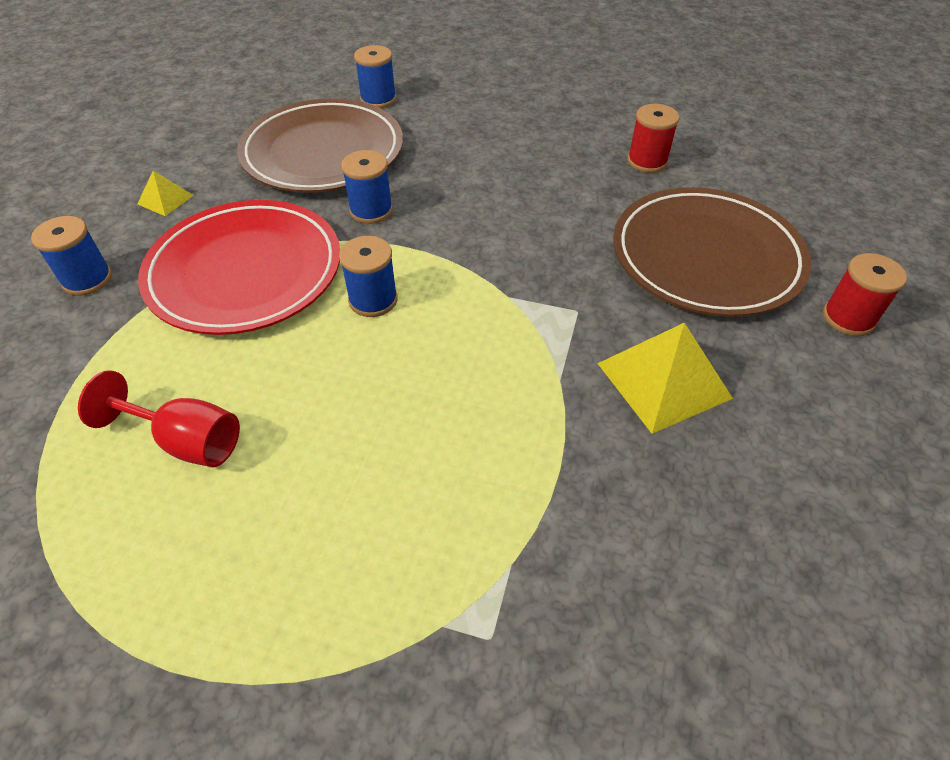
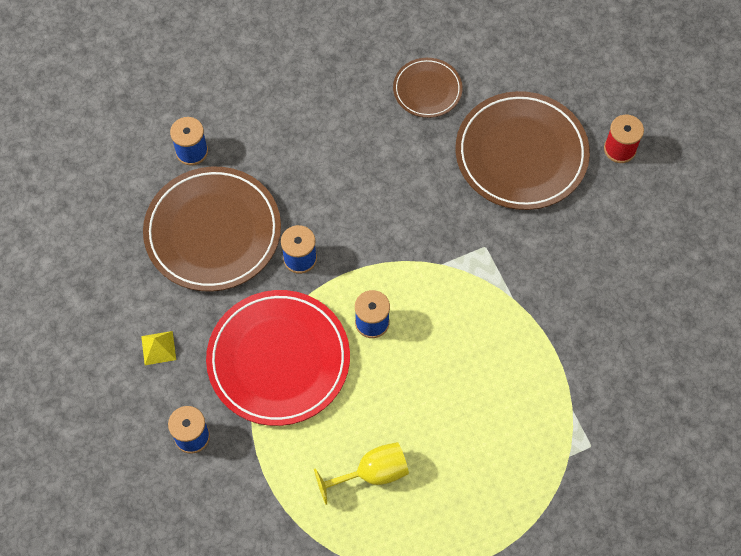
camera: 40 degrees left, 15 degrees up
(186, 441) = (372, 473): red goblet -> yellow goblet
(647, 161) = (427, 90): red spool -> brown plate
(664, 380) = (561, 260): yellow pyramid -> none

